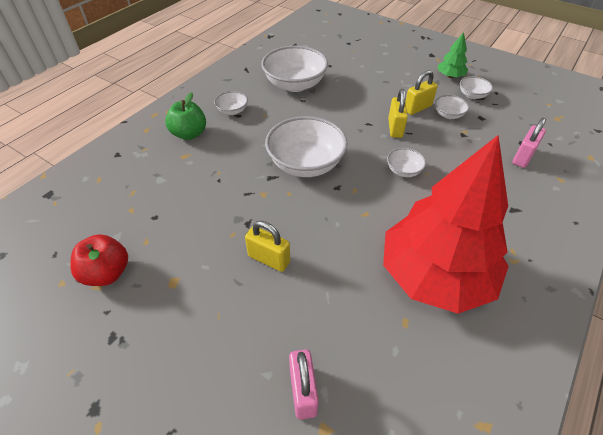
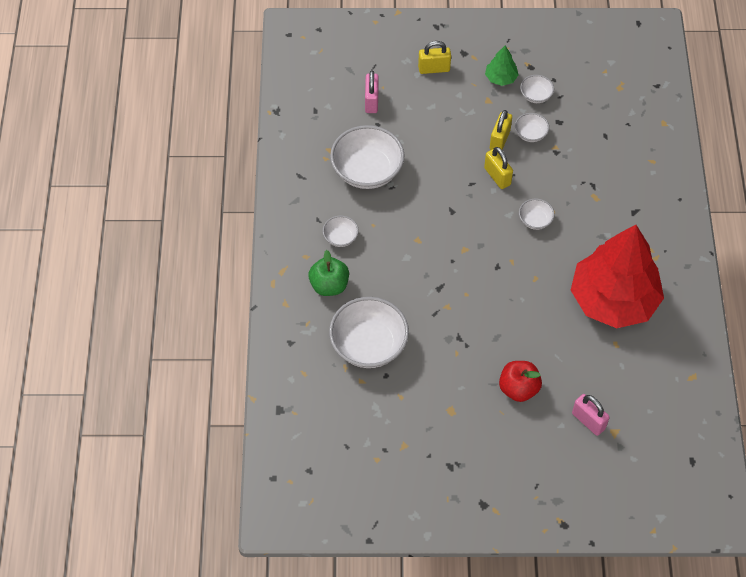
camera: 35 degrees left, 10 degrees up
(107, 273) = (400, 433): red apple -> red apple (518, 388)
(269, 259) = (499, 355): yellow padlock -> yellow padlock (434, 69)
(306, 164) = (455, 258): white bowl -> white bowl (369, 345)
(523, 157) = (615, 152): pink padlock -> pink padlock (371, 101)

